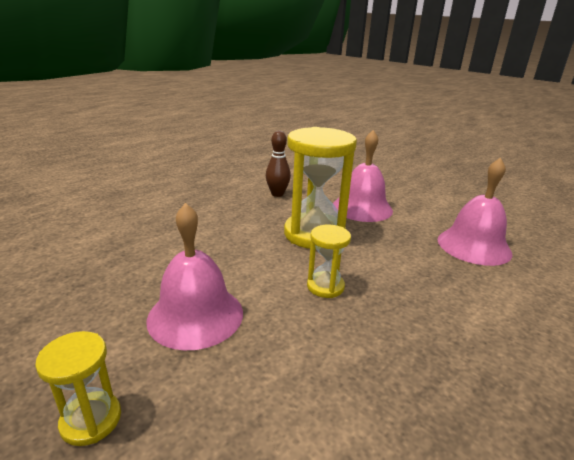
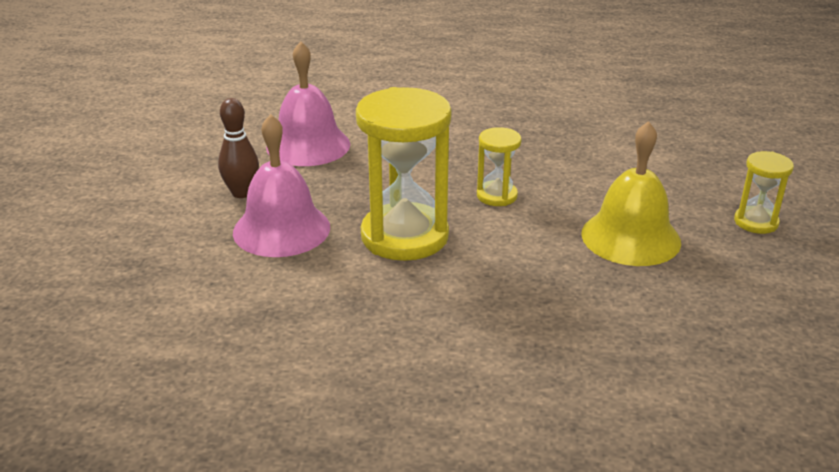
camera: 125 degrees left, 5 degrees up
(195, 315) = (630, 237): pink bell -> yellow bell
(277, 194) = (314, 315): brown bowling pin -> brown bowling pin (242, 193)

